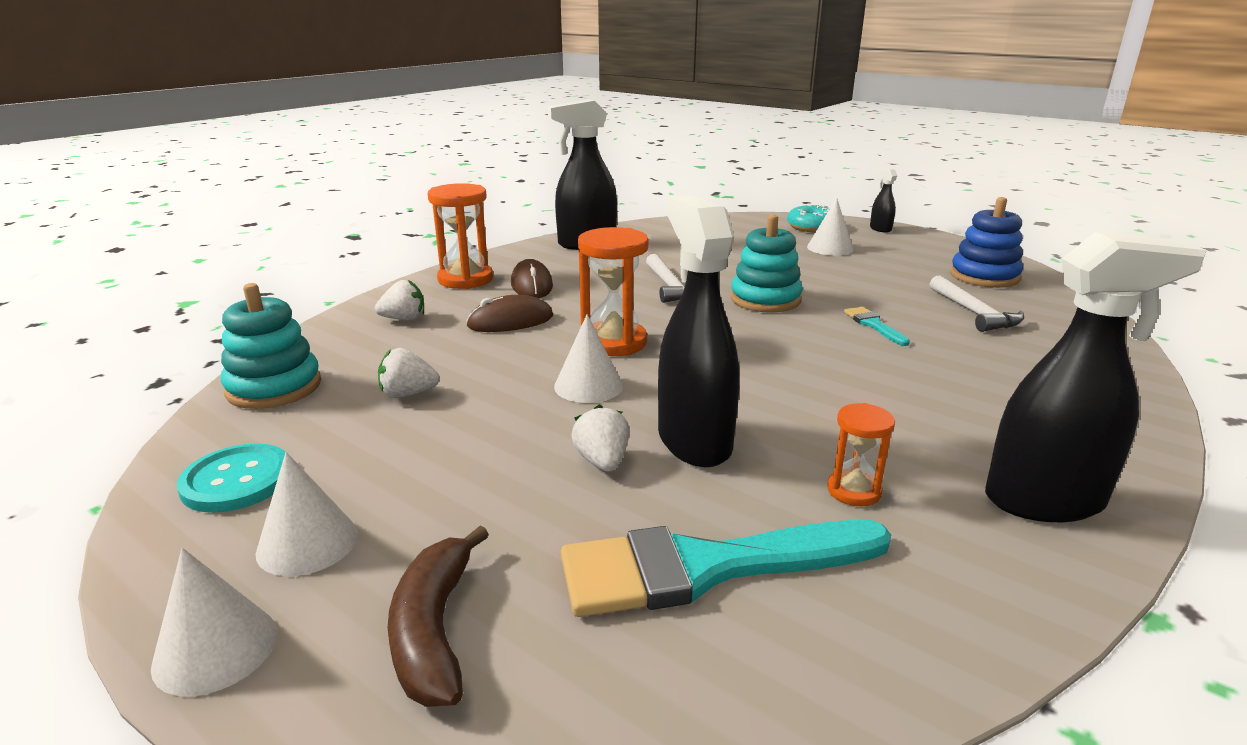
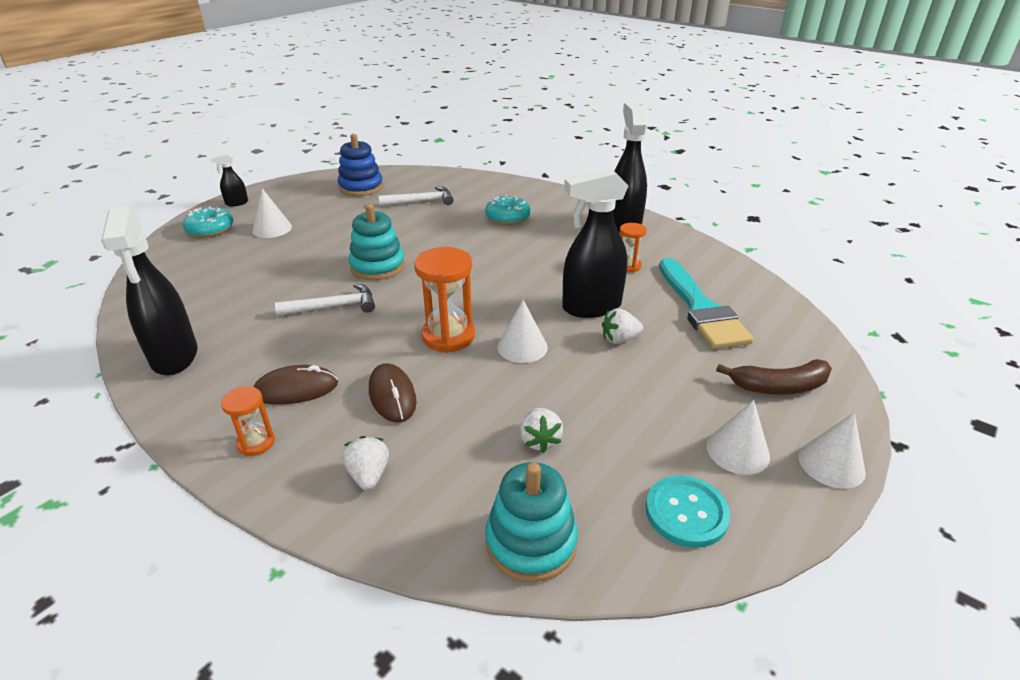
camera: 90 degrees left, 10 degrees up
(465, 279) = (256, 443): orange hourglass -> orange hourglass, size x0.56
(873, 325) = (434, 234): turquoise brush -> none
(974, 376) = (507, 217): none -> turquoise donut

